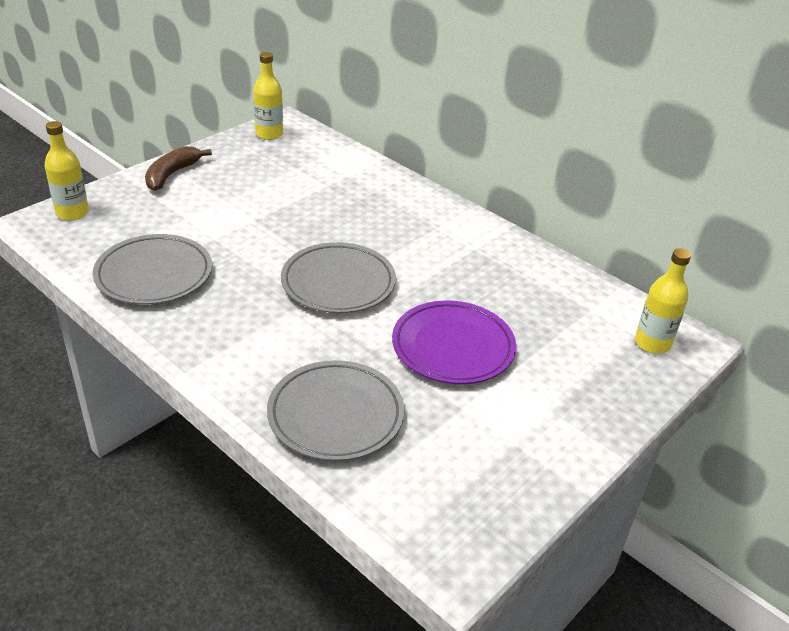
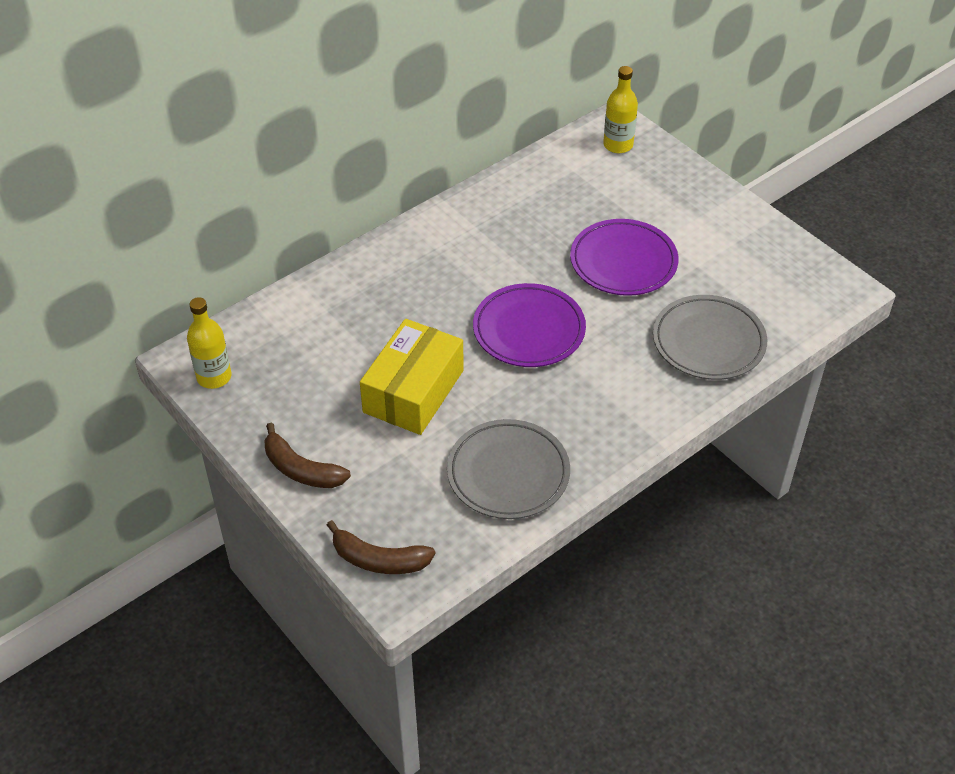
camera: 80 degrees left, 10 degrees up
(72, 213) = (379, 560): yellow bottle -> brown banana
(255, 221) = (413, 391): none -> yellow box
(338, 283) = (529, 330): grey plate -> purple plate

